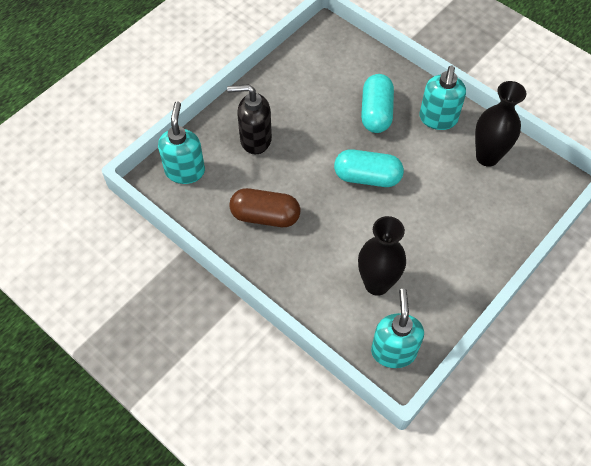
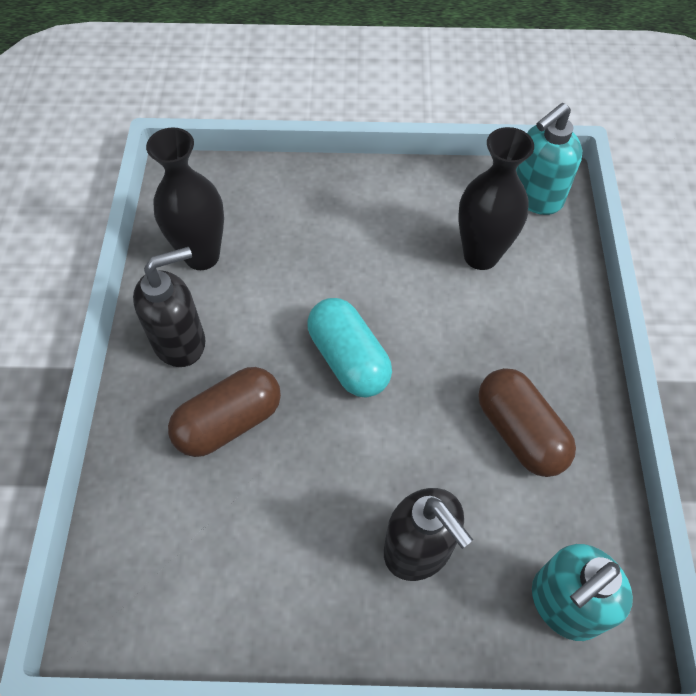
camera: 130 degrees left, 0 degrees up
(376, 112) = (229, 422): turquoise capsule -> brown capsule
(438, 119) = (180, 341): turquoise soap dispenser -> black soap dispenser

